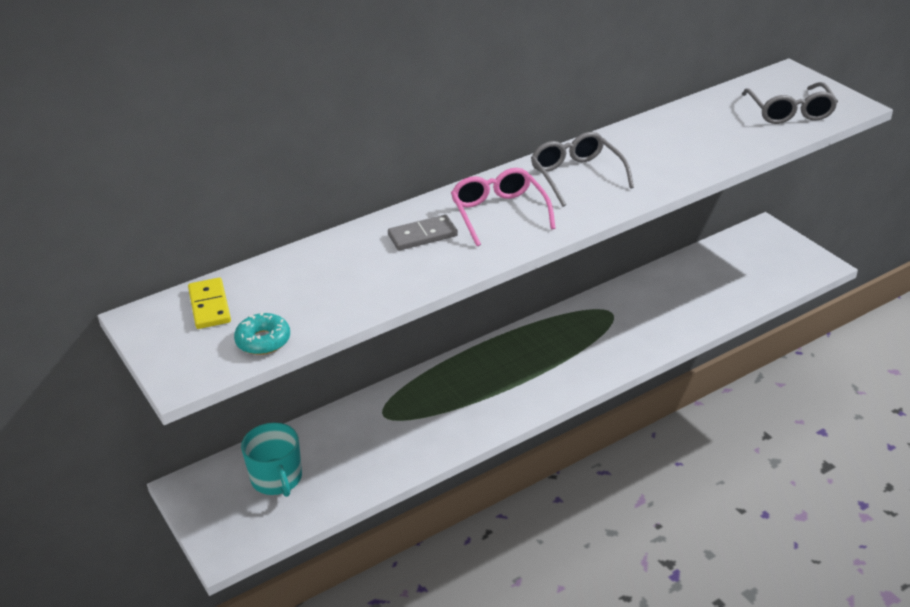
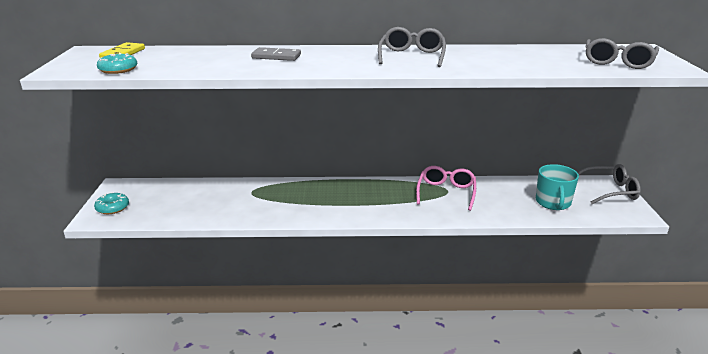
camera: 30 degrees right, 10 degrees down
(228, 523) = (112, 208): none -> turquoise donut
(277, 479) = (161, 198): turquoise mug -> turquoise mug (553, 202)
(499, 213) = (336, 59): pink glasses -> pink glasses (446, 193)
(772, 242) = (610, 191): none -> grey glasses

